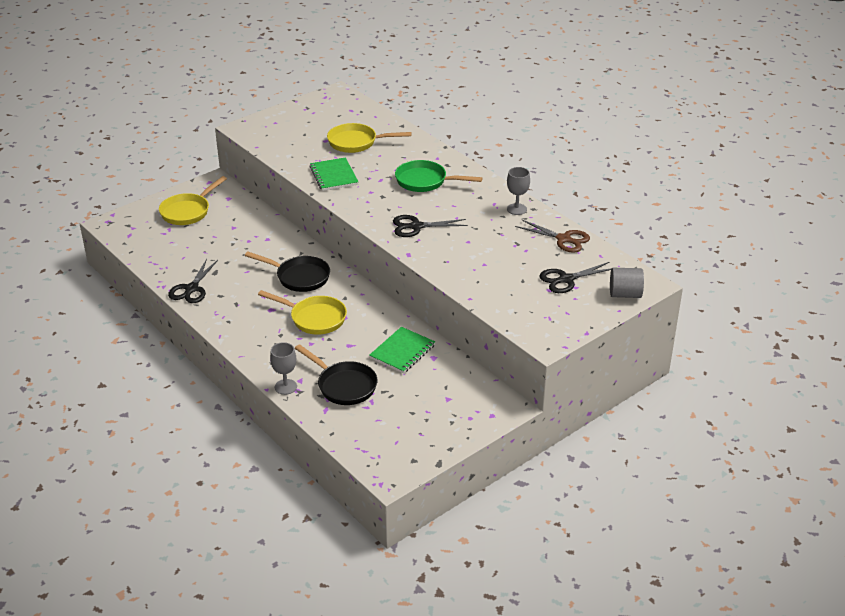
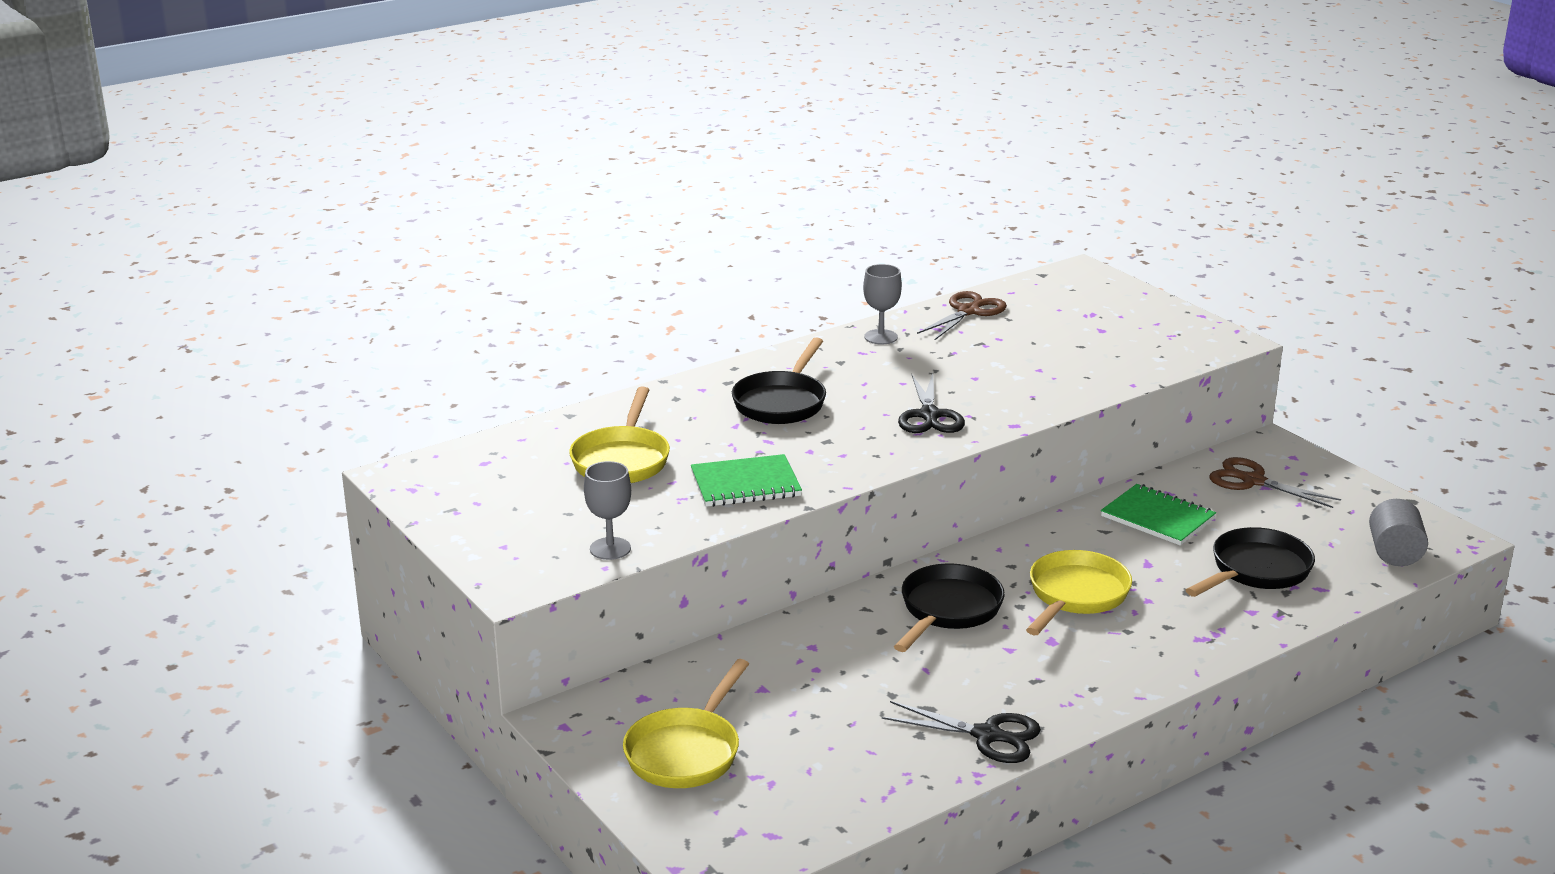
camera: 85 degrees left, 10 degrees down
(188, 211) = (686, 752): yellow pan -> yellow pan turned 75 degrees clockwise
(285, 387) = (1272, 625): grey goblet -> grey goblet (610, 549)
(425, 181) = (782, 402): green pan -> black pan
(454, 394) = (1252, 481): none -> brown scissors
(566, 279) = (1075, 318): black scissors -> none
(625, 294) = (1106, 285): grey cylinder -> grey cylinder (1394, 553)

